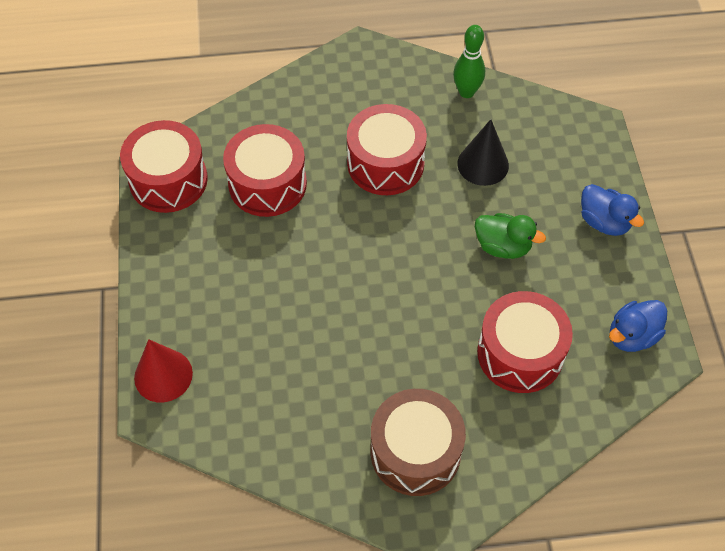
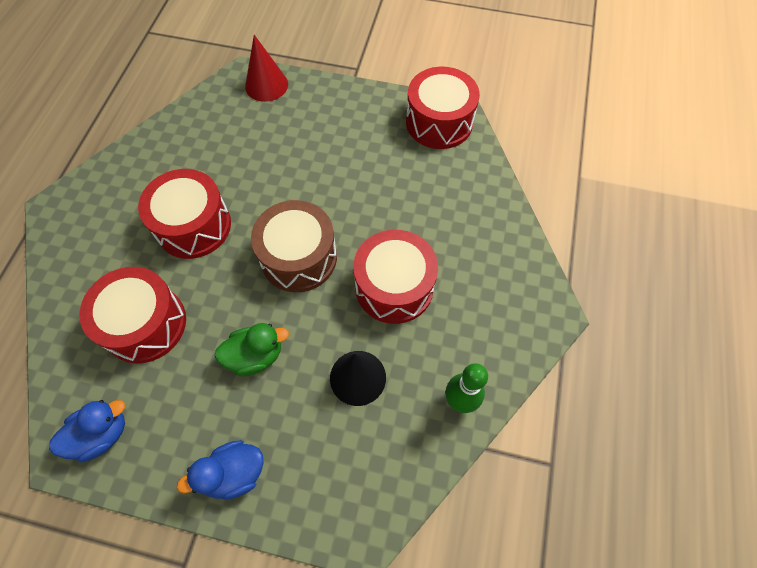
camera: 110 degrees right, 5 degrees up
(267, 184) = (408, 187): red drum -> red drum (193, 226)
(415, 452) = (115, 215): brown drum -> brown drum (299, 257)
(503, 246) = (255, 356): green duck -> green duck turned 150 degrees counterclockwise
(632, 336) = (102, 434): blue duck -> blue duck turned 75 degrees clockwise

